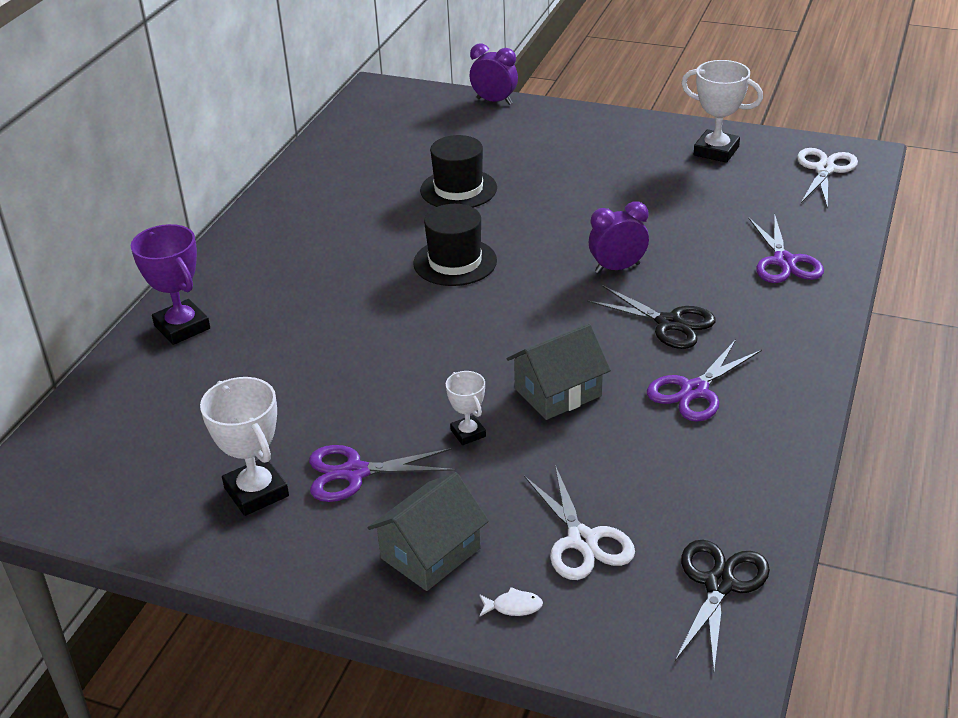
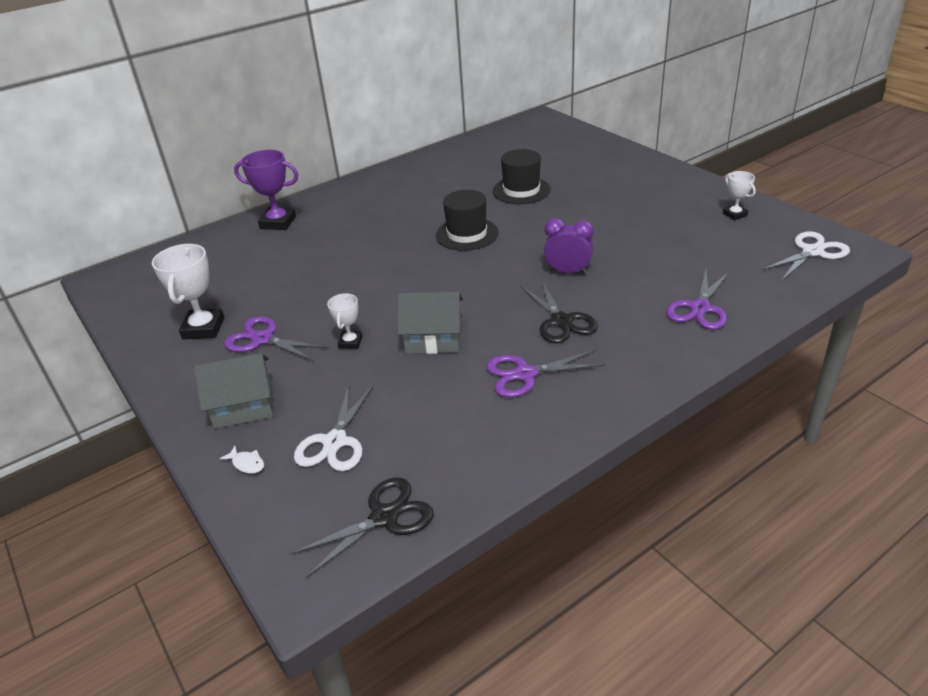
camera: 35 degrees right, 0 degrees up
(182, 327) = (278, 222): purple trophy -> purple trophy turned 75 degrees counterclockwise
(494, 101) = (608, 142): purple clock -> none
(716, 151) = (734, 214): white trophy -> white trophy, size x0.57

